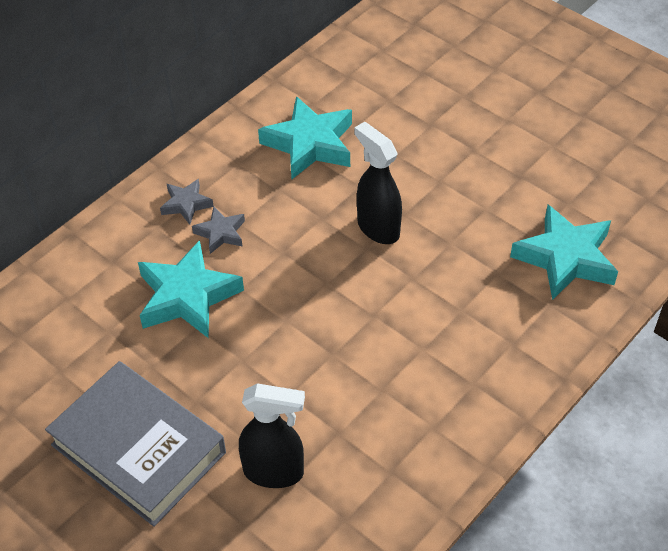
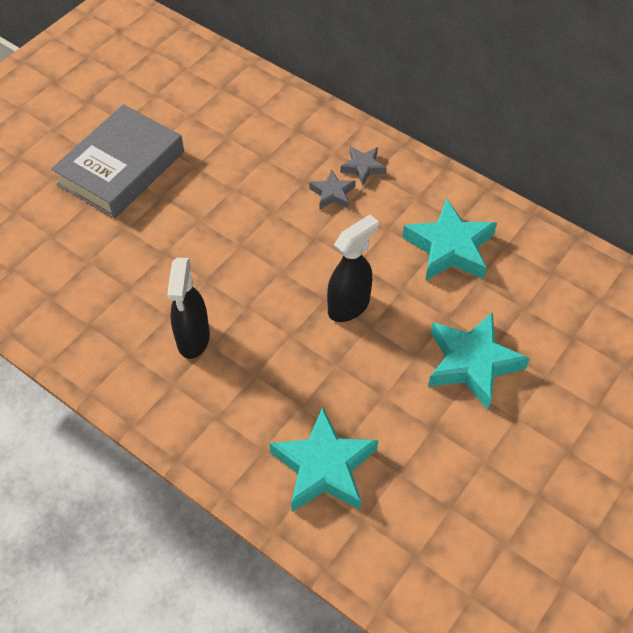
camera: 85 degrees right, 5 degrees up
(187, 296) = (263, 179): turquoise star -> turquoise star (472, 363)
(274, 472) = (95, 249): black spray bottle -> black spray bottle (193, 339)

